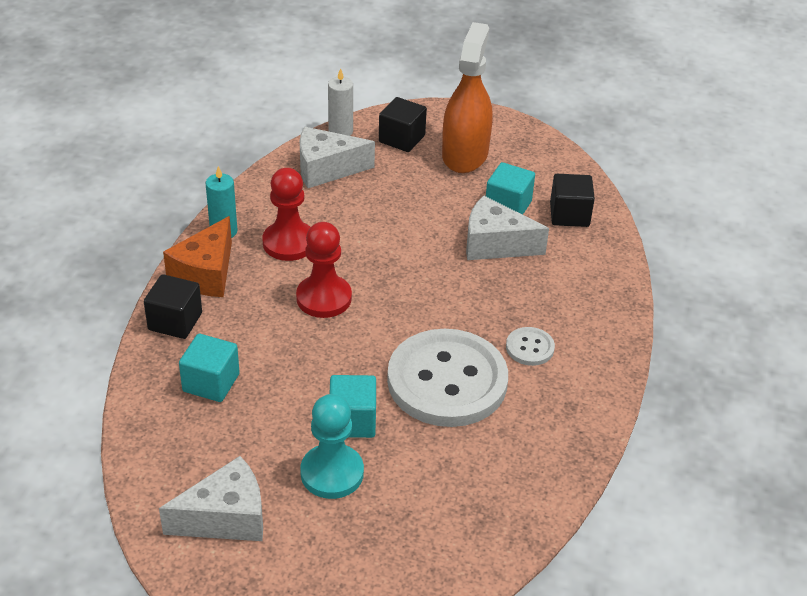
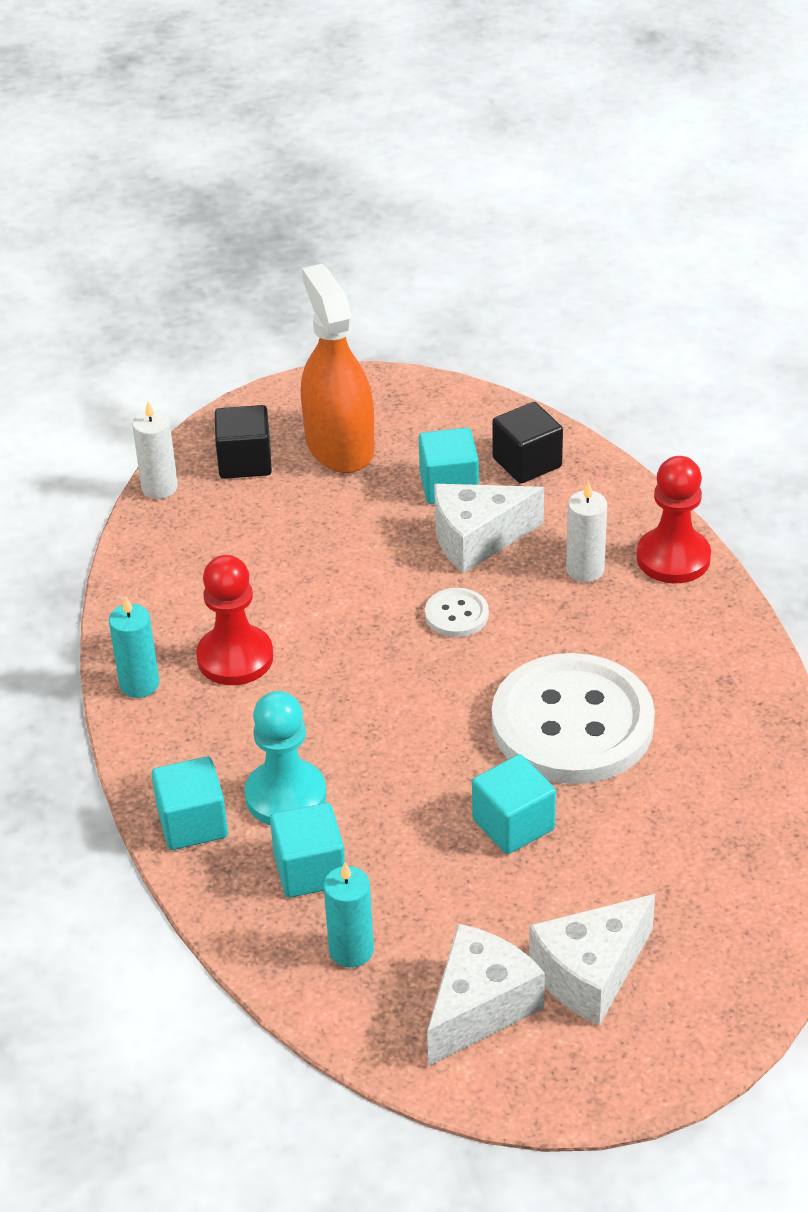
camera: 30 degrees left, 0 degrees up
(175, 321) = (192, 823): black cube -> turquoise cube
(188, 441) = (351, 950): none -> turquoise candle
(205, 274) = (170, 747): orange cheese -> none
(324, 298) = (343, 702): red pawn -> red pawn (673, 558)
(326, 169) = (189, 544): white cheese -> white cheese (590, 973)
(332, 473) = (547, 893): turquoise pawn -> turquoise pawn (285, 796)
(529, 348) = (625, 639): white button -> white button (456, 615)
(544, 294) = (585, 570): none -> white candle

